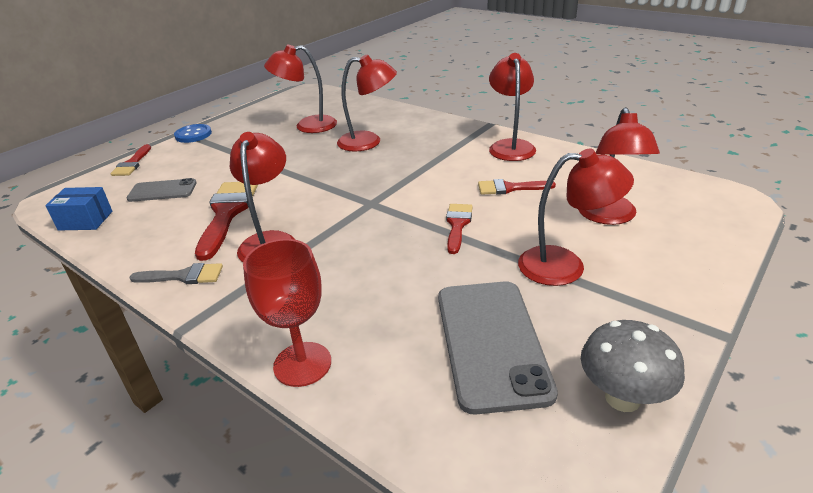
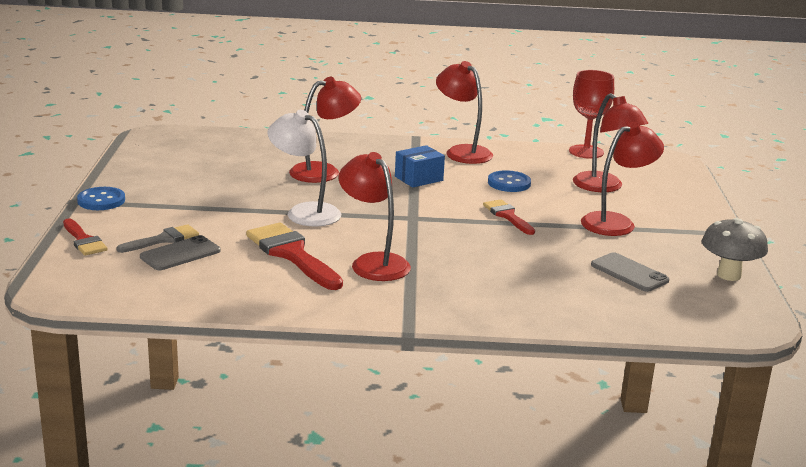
camera: 40 degrees left, 10 degrees down
(85, 220) = (146, 295): blue box -> blue box (418, 178)
(183, 276) = (343, 302): grey brush -> grey brush (163, 239)
(298, 176) = (305, 212): none -> white lamp
(302, 364) = (531, 318): red goblet -> red goblet (586, 152)
(307, 126) = (228, 168): red lamp -> none
(491, 342) = (629, 273): grey phone -> grey phone, size x0.57
(510, 188) = (509, 183): red brush -> blue button

